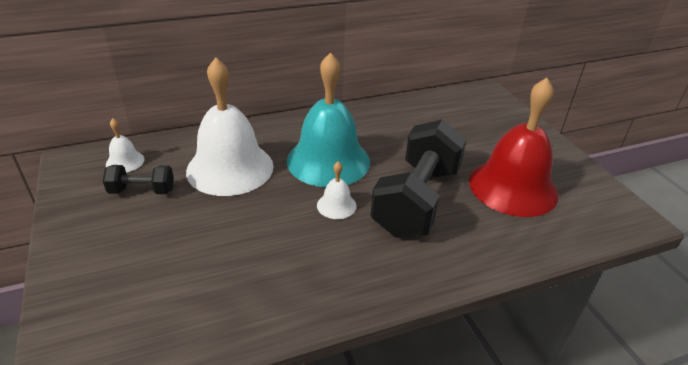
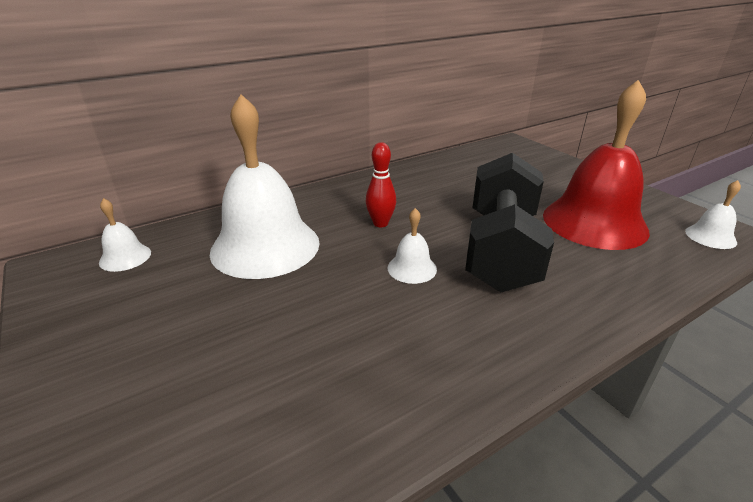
camera: 10 degrees left, 5 degrees down
(142, 191) = (156, 288): black dumbbell -> none
(328, 161) = (380, 223): turquoise bell -> red bowling pin
(610, 217) = (710, 236): none -> white bell

